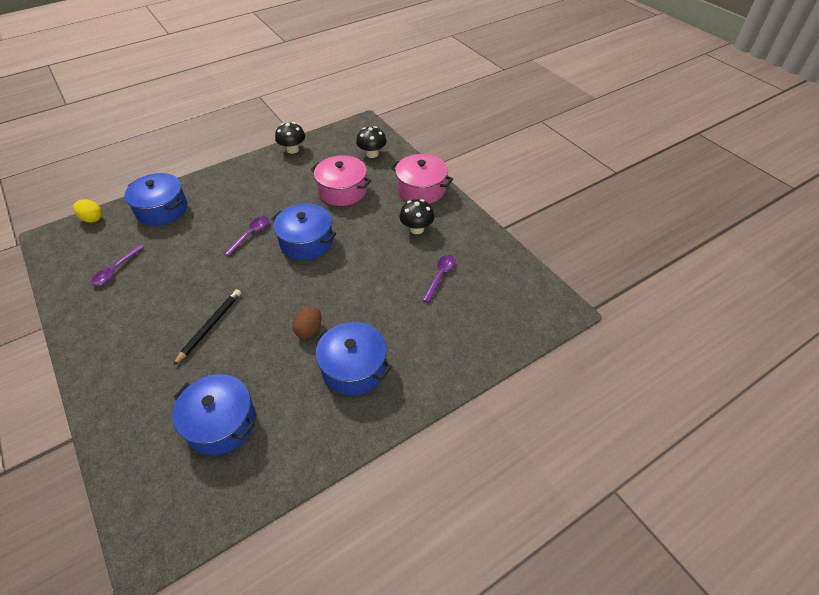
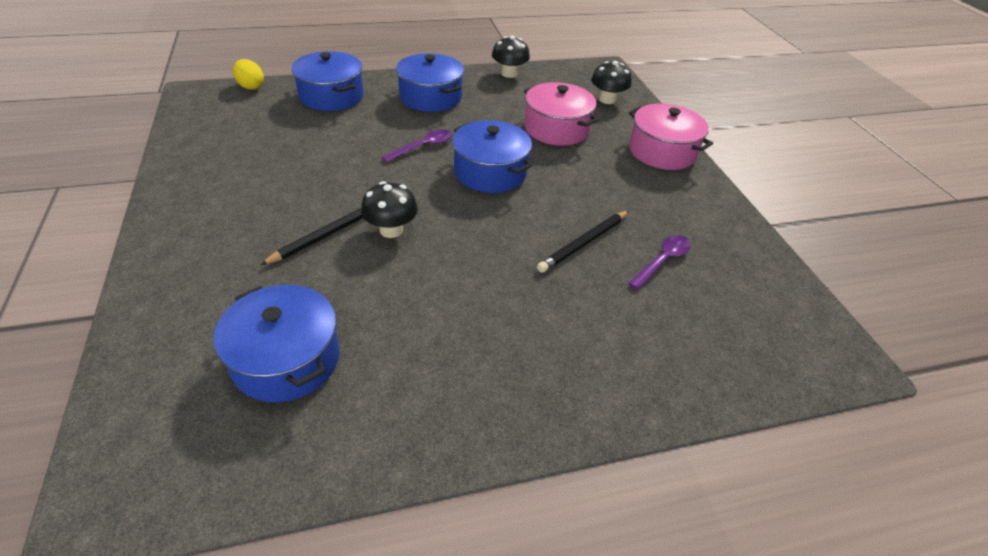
camera: 15 degrees right, 5 degrees down
(116, 270) = (249, 142): purple spoon -> none
(309, 330) = (455, 276): brown egg -> none
(354, 368) = (499, 344): blue pot -> blue pot (430, 97)
(387, 279) = (584, 243): none -> black pencil
(416, 229) = (643, 195): black mushroom -> black mushroom (391, 230)

